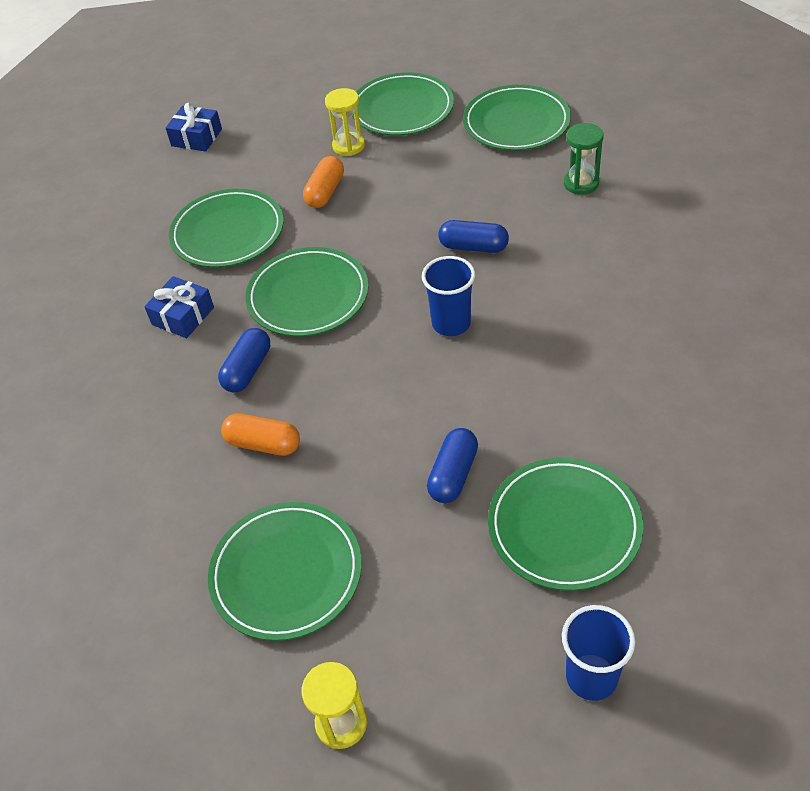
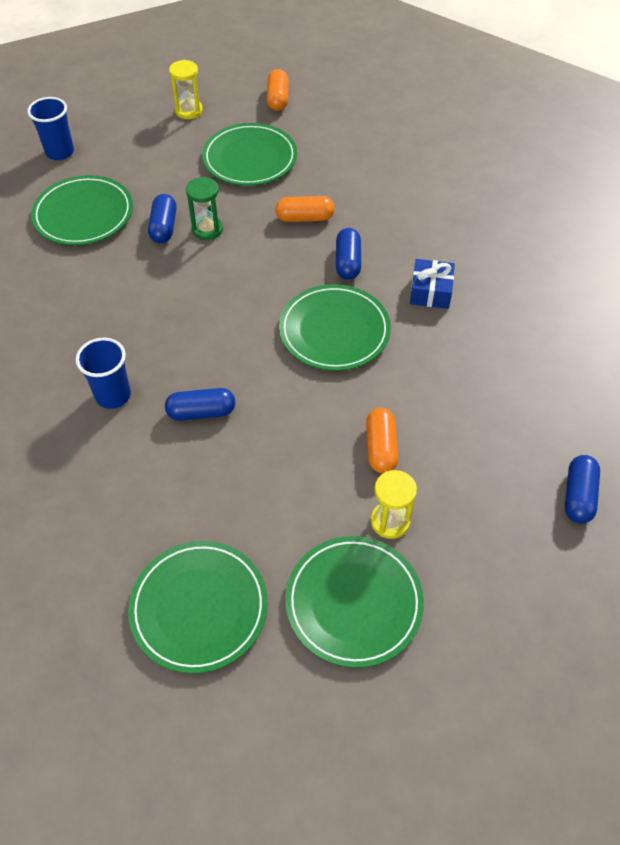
camera: 155 degrees right, 5 degrees up
(176, 707) = (277, 99): none -> orange capsule
(196, 137) = (578, 496): blue gift -> blue capsule
(228, 232) = (450, 378): green plate -> none
(451, 323) = (199, 332): blue cup -> blue cup (113, 395)
(581, 183) = (105, 519): green hourglass -> green hourglass (207, 229)

